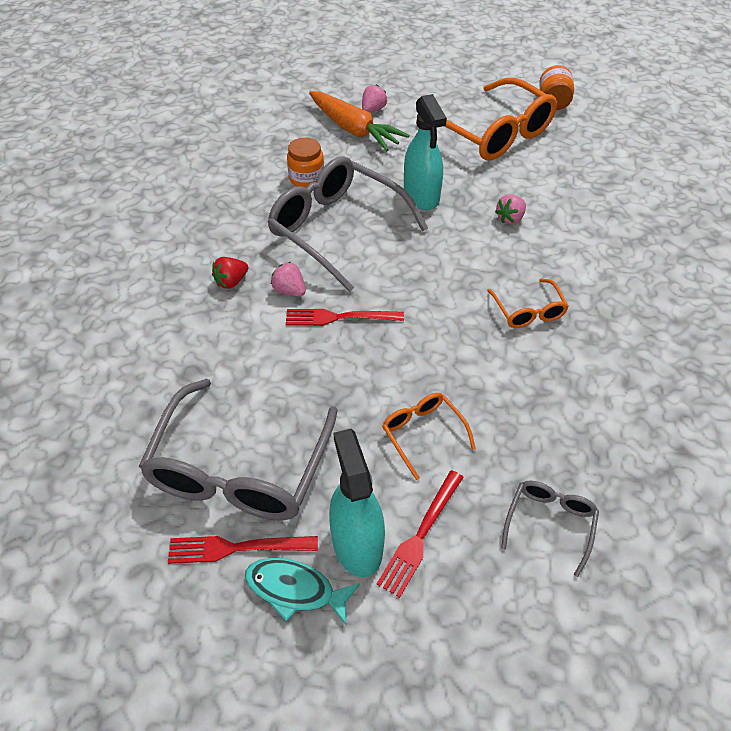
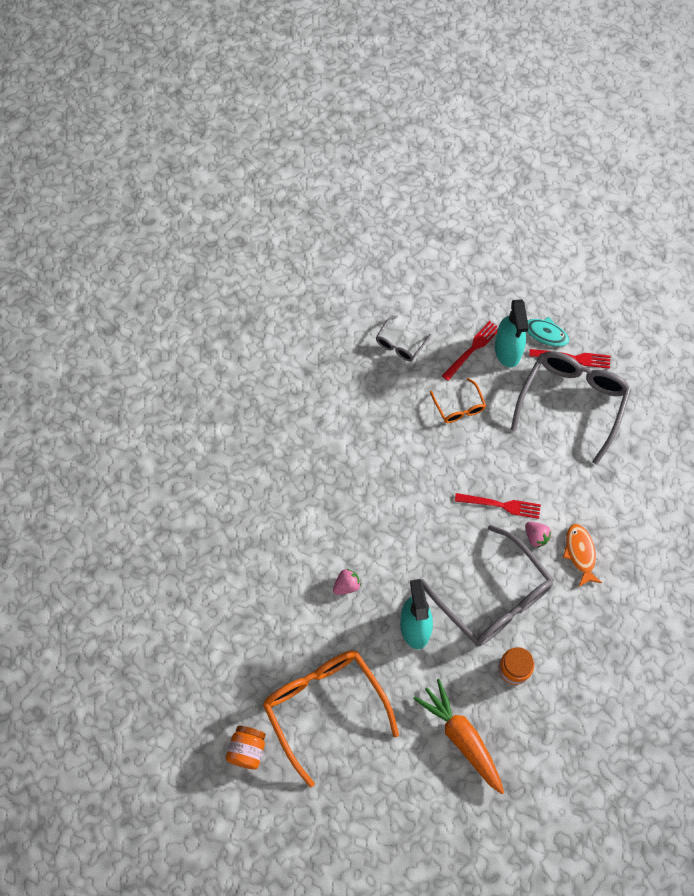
camera: 170 degrees left, 15 degrees up
(231, 282) = (580, 553): red strawberry -> orange fish
(373, 110) = (437, 770): pink strawberry -> none
(528, 311) = (363, 488): orange glasses -> none

